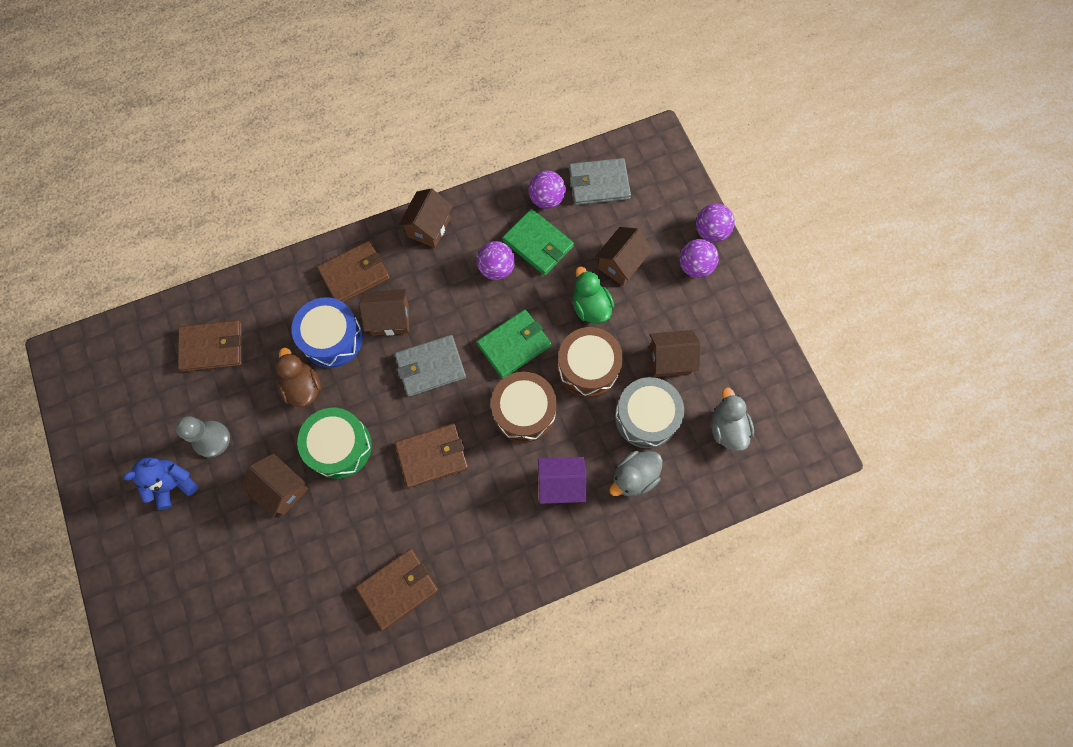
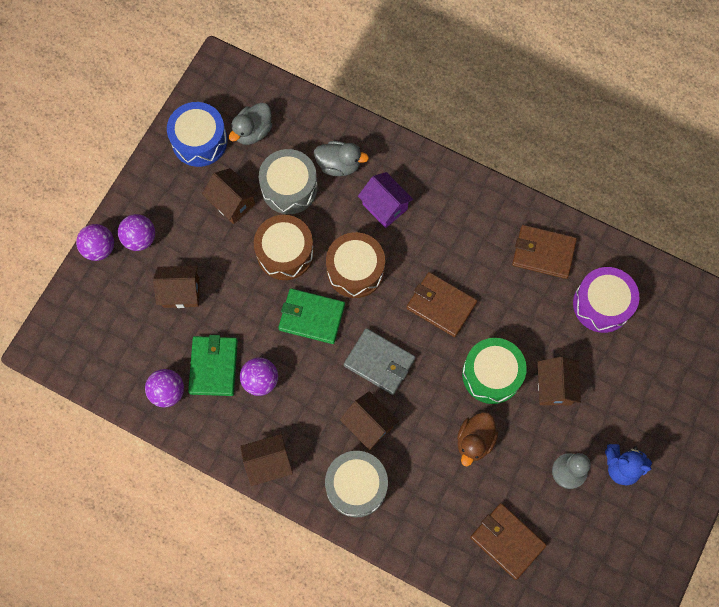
camera: 130 degrees left, 0 degrees up
(308, 598) = (602, 304): none -> purple drum
(332, 338) = (421, 455): blue drum -> blue drum (199, 141)
(354, 274) = (356, 486): brown wallet -> grey drum
(590, 307) = (235, 287): green duck -> none
(598, 184) = (121, 362): grey wallet -> none

